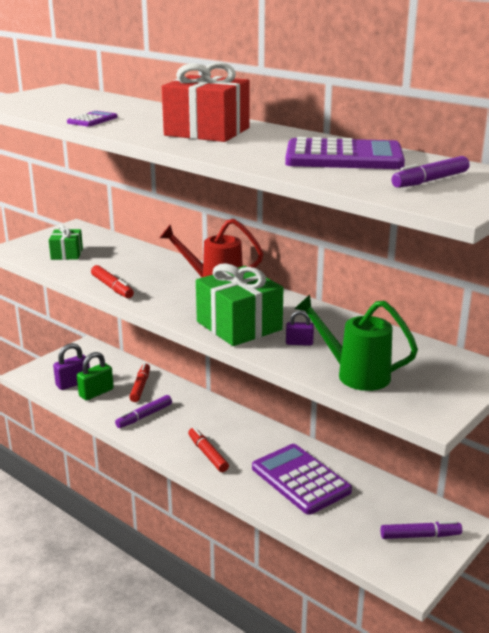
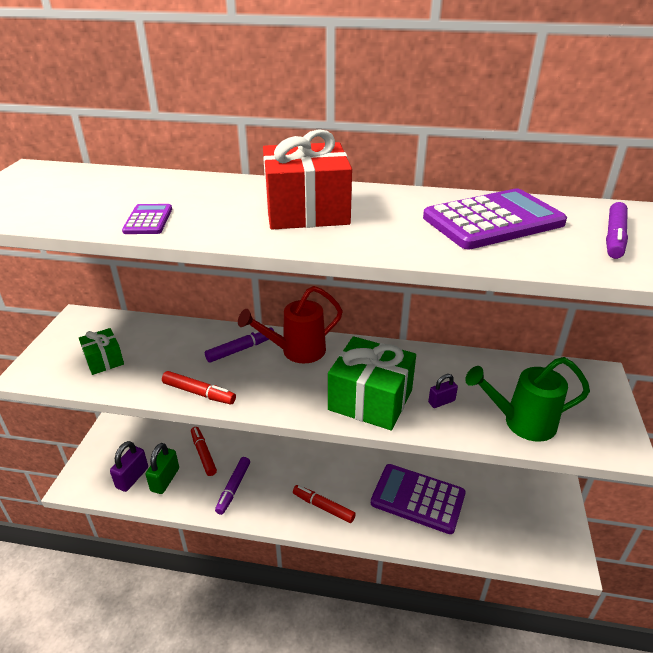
camera: 30 degrees left, 10 degrees up
(420, 536) = (542, 513): purple marker -> purple marker (241, 349)

